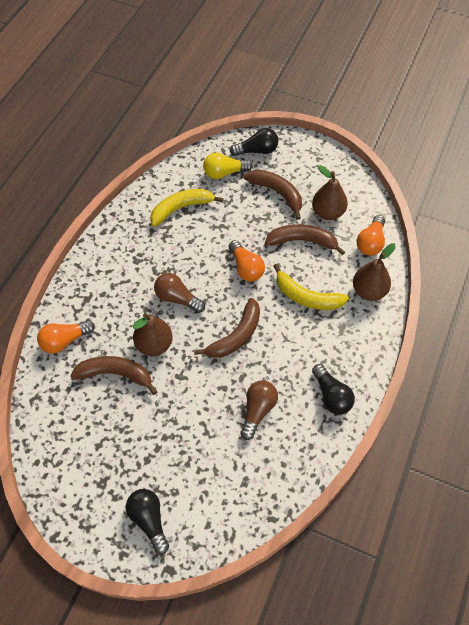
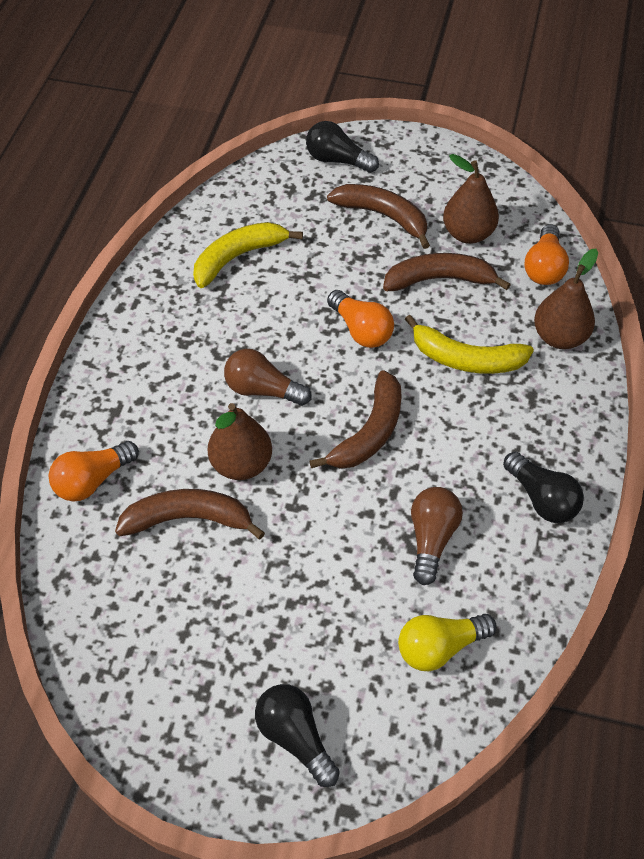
camera: 10 degrees left, 5 degrees down
(224, 173) = (294, 198): yellow light bulb -> yellow light bulb (439, 647)
(257, 151) = (337, 160): black light bulb -> black light bulb turned 135 degrees counterclockwise

